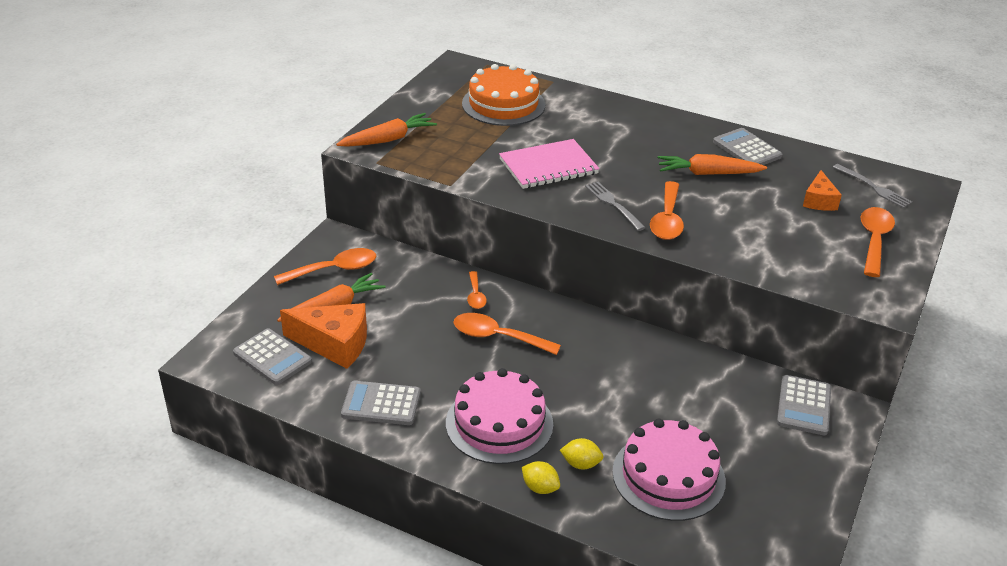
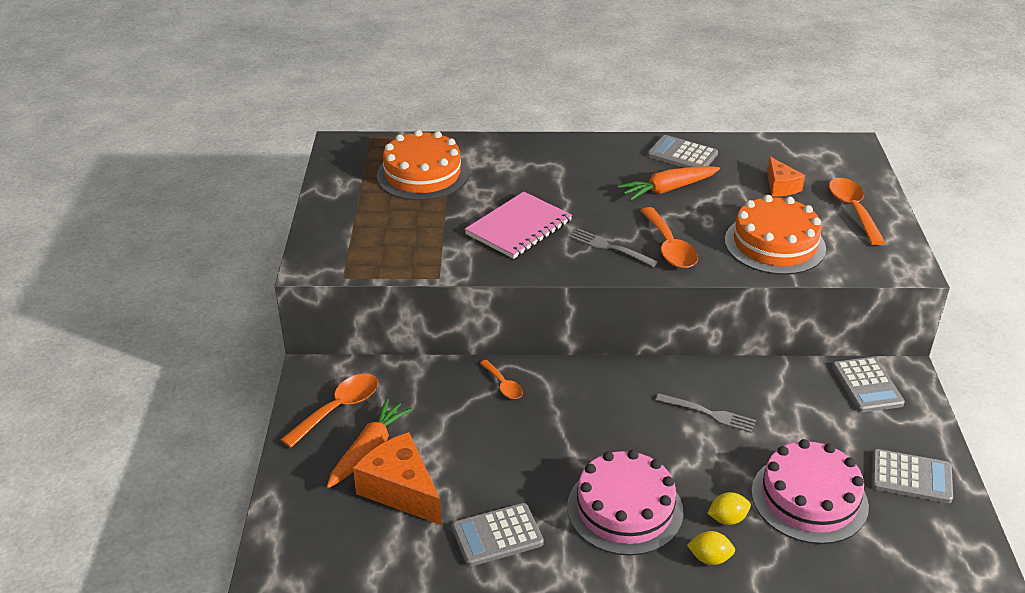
camera: 25 degrees left, 0 degrees up
(272, 357) = (346, 530): grey calculator -> grey calculator (911, 477)
(334, 344) = (400, 490): orange cheese -> orange cheese turned 120 degrees counterclockwise
(388, 139) = (335, 248): orange carrot -> none
(498, 337) = (557, 420): orange spoon -> none
(769, 246) = (774, 244): none -> orange cake
(874, 187) = (814, 160): grey fork -> grey fork (709, 413)

